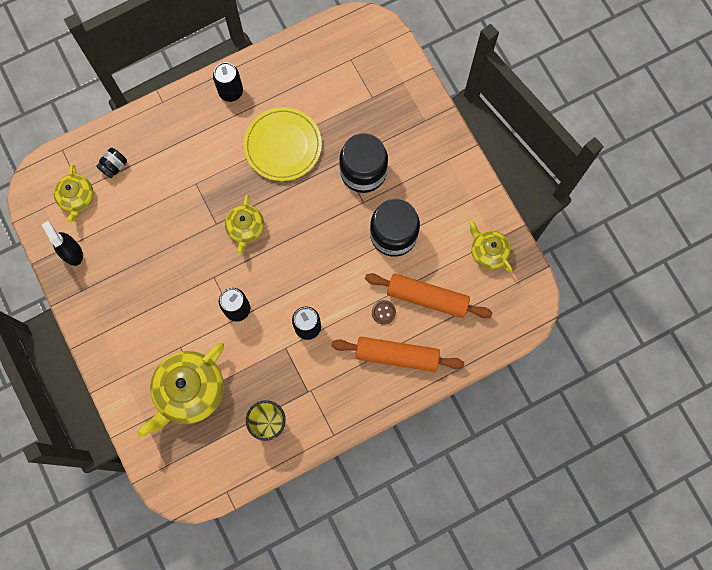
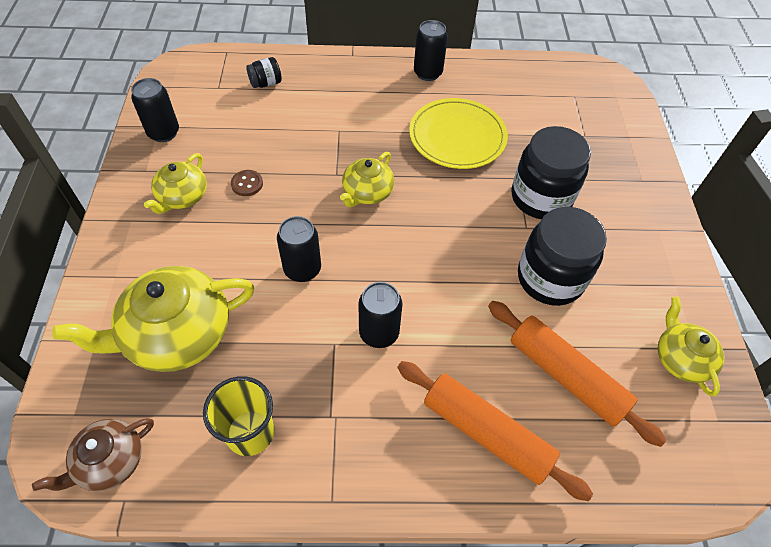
camera: 25 degrees right, 20 degrees down
(71, 252) = (163, 133): black spray bottle -> black can
(77, 198) = (208, 92): yellow teapot -> yellow teapot (182, 197)
(205, 478) = (110, 461): none -> brown teapot
(383, 312) = (493, 364): brown button -> brown button (247, 184)

